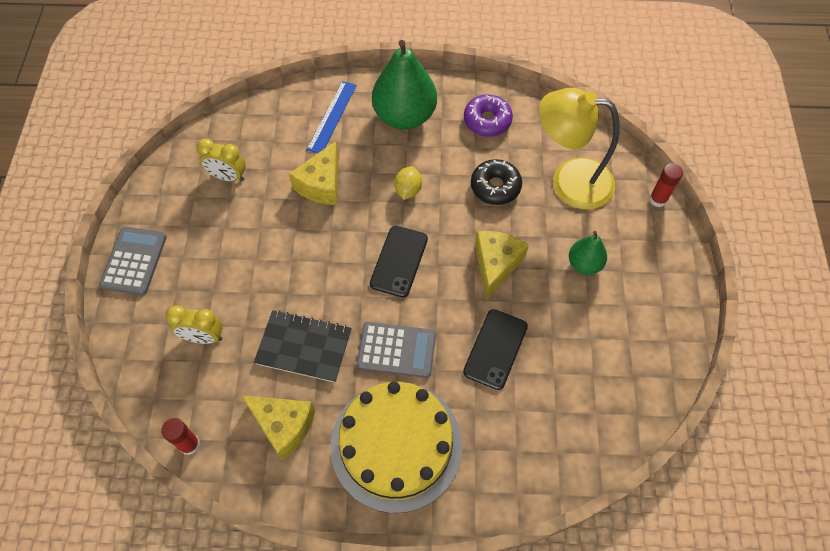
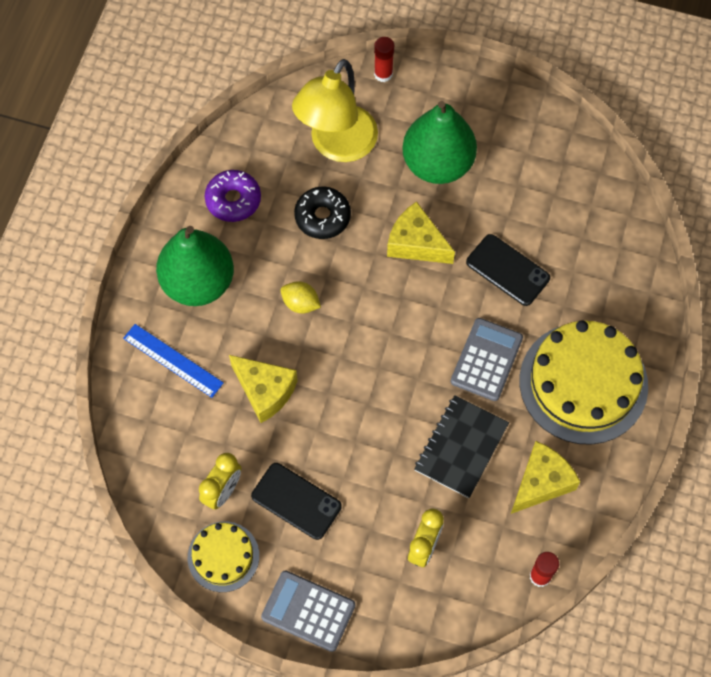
camera: 75 degrees left, 5 degrees up
(173, 190) = (223, 556): none -> yellow cake
(399, 261) = (386, 334): black phone -> black phone (296, 501)
(584, 264) = (437, 164): green pear -> green pear, size x1.90

